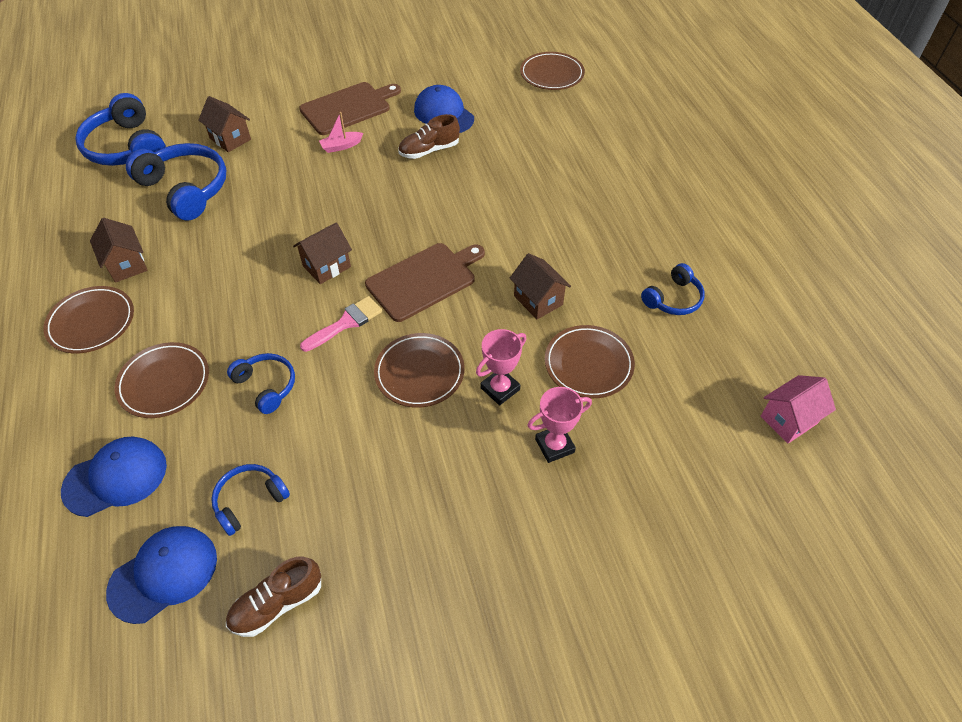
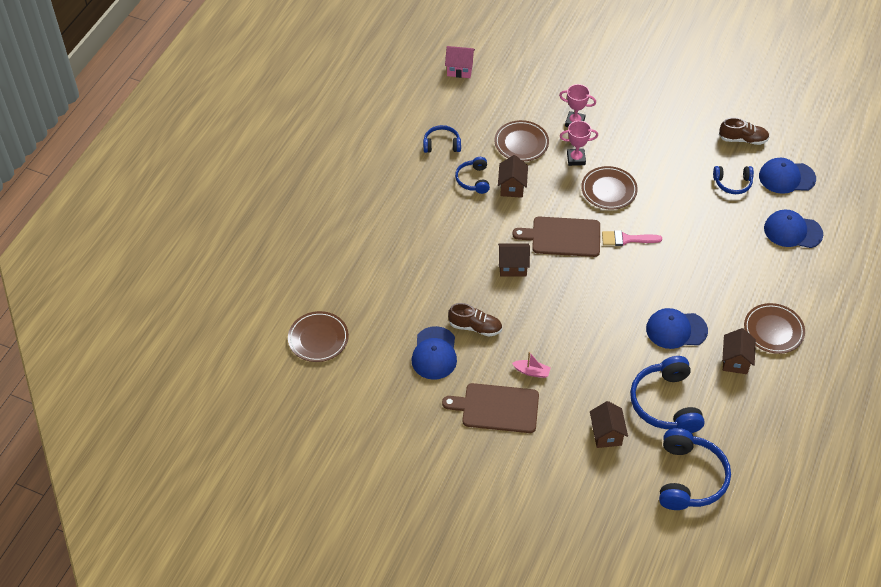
camera: 140 degrees left, 0 degrees up
(164, 382) = (746, 266): brown plate -> none
(216, 258) = (676, 330): none -> blue cap
(266, 386) = (693, 231): blue headphones -> blue headphones (473, 180)
(327, 266) = (612, 281): brown house -> brown house (513, 267)

